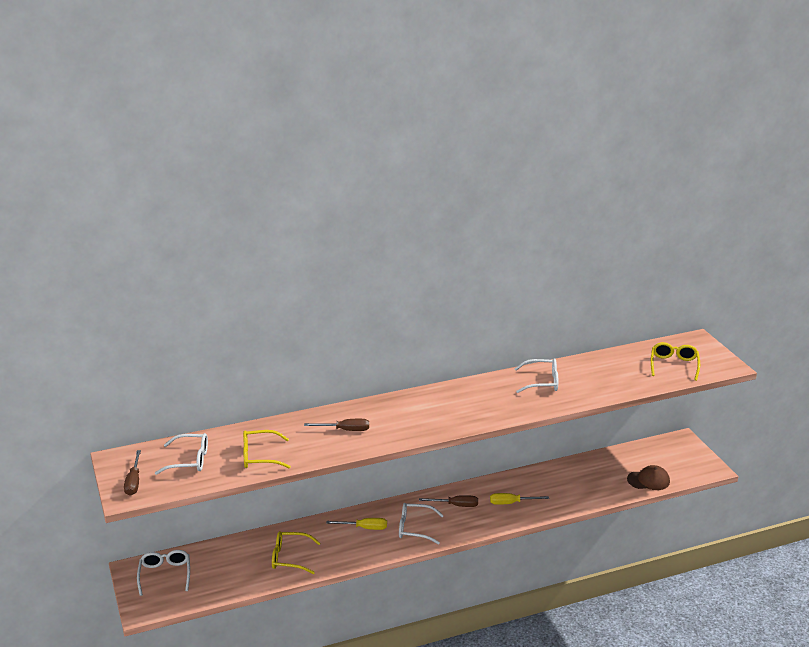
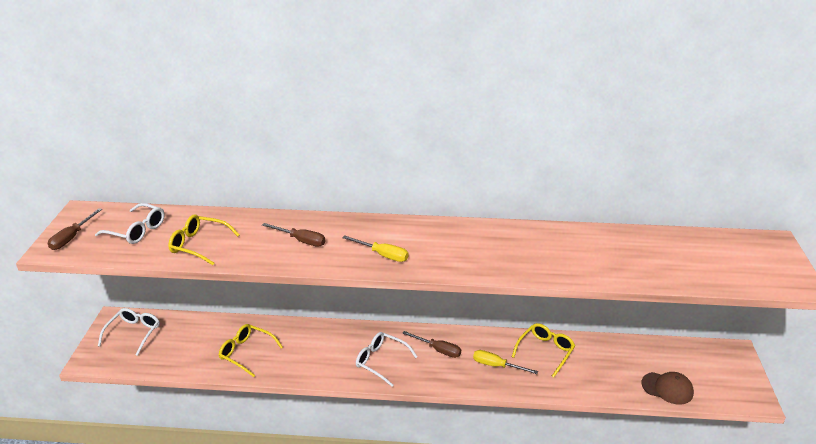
camera: 25 degrees right, 5 degrees up
(364, 528) = (334, 345): yellow screwdriver -> yellow screwdriver (382, 255)
(542, 382) = (548, 244): white glasses -> none
(674, 365) = (724, 265): yellow glasses -> yellow glasses (545, 351)

